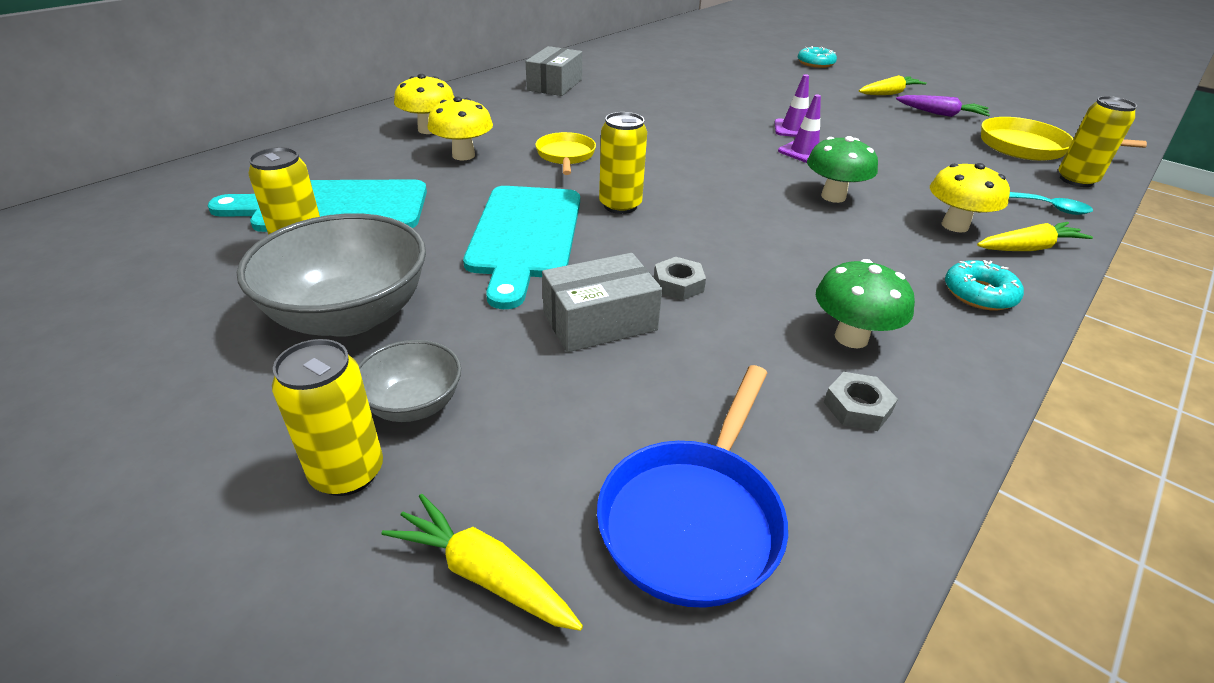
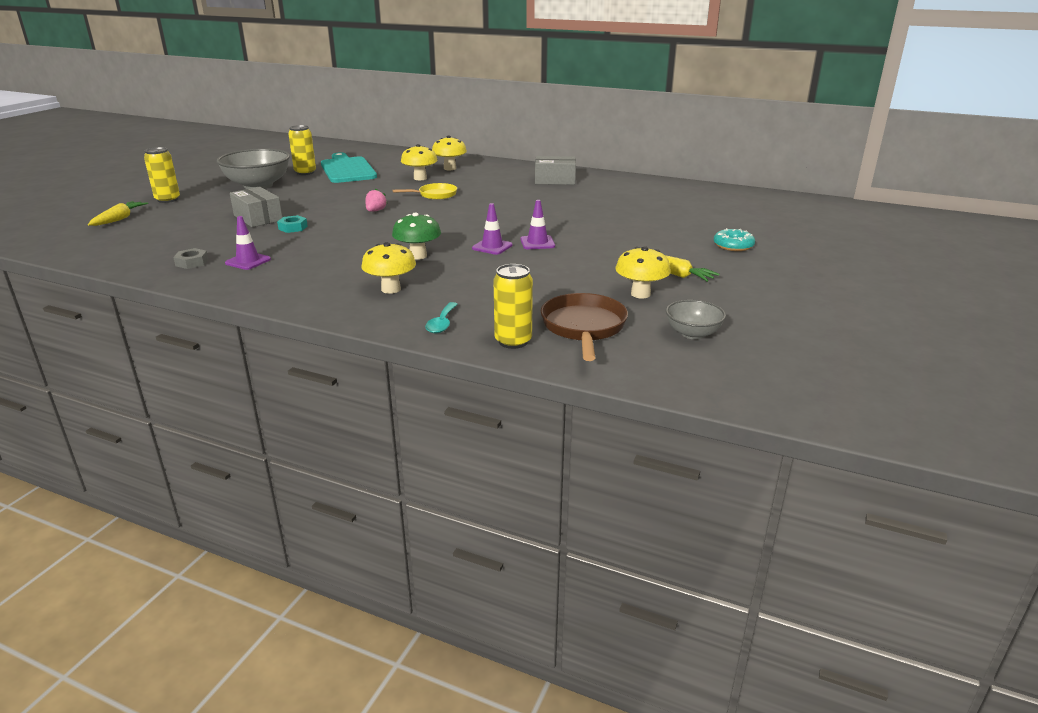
camera: 75 degrees right, 10 degrees down
(413, 404) = (202, 201): grey bowl -> grey bowl (692, 334)
(525, 236) = (332, 199): turquoise cutting board -> none
(620, 205) = (375, 211): yellow can -> pink strawberry
(678, 284) = (293, 228): grey nut -> turquoise nut
(694, 518) = (134, 240): blue pan -> none
(851, 337) = (248, 261): green mushroom -> purple traffic cone
(941, 114) = (640, 294): purple carrot -> yellow mushroom
(979, 294) = (297, 291): turquoise donut -> none
(1028, 248) = (365, 310): yellow carrot -> none
(1029, 147) = (583, 328): yellow pan -> brown pan

